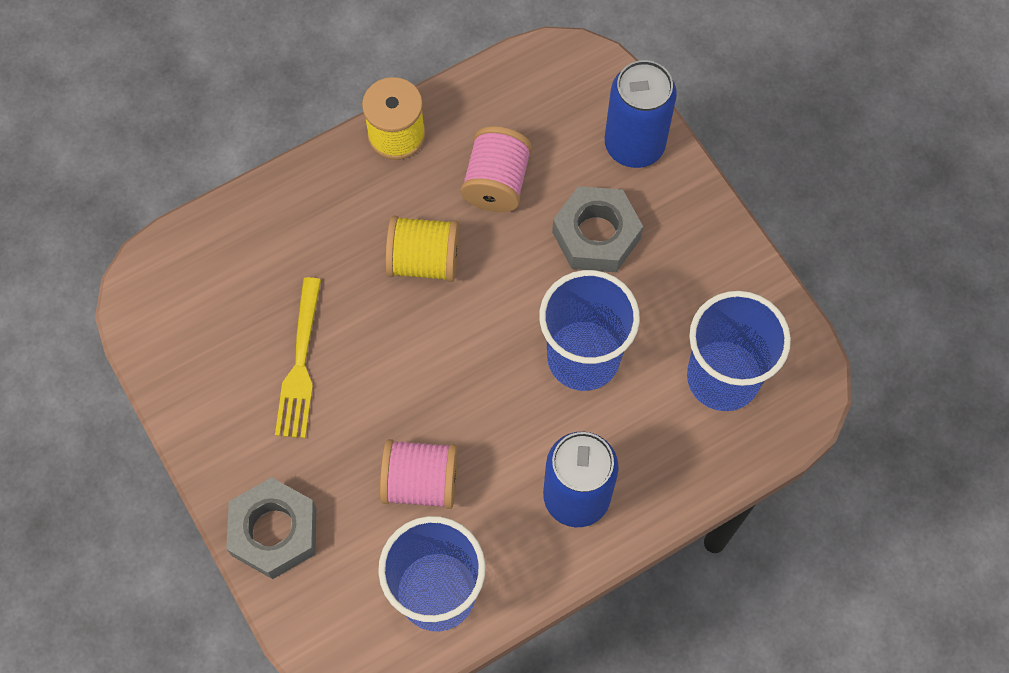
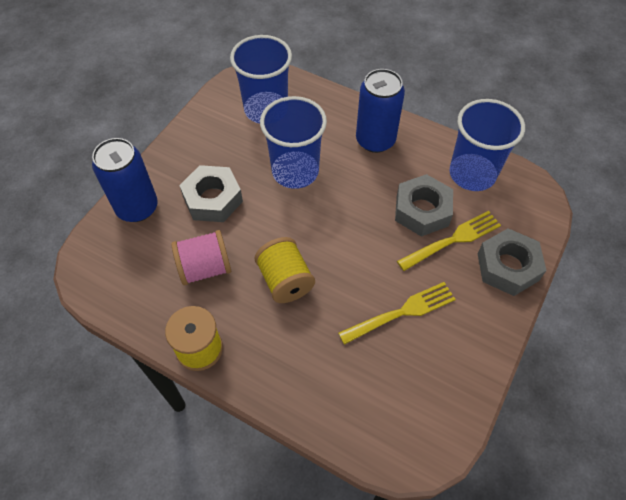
camera: 120 degrees left, 10 degrees down
(354, 490) = (452, 240): none -> yellow fork
(421, 482) = (422, 210): pink spool -> grey nut

